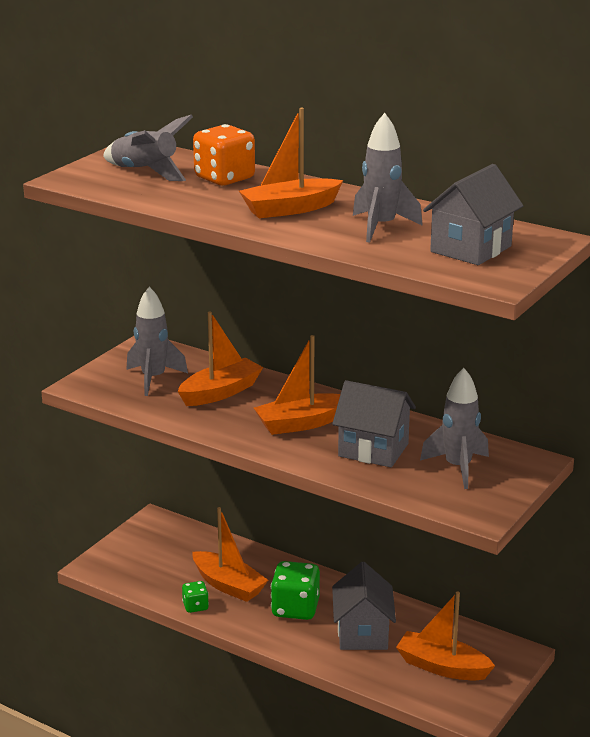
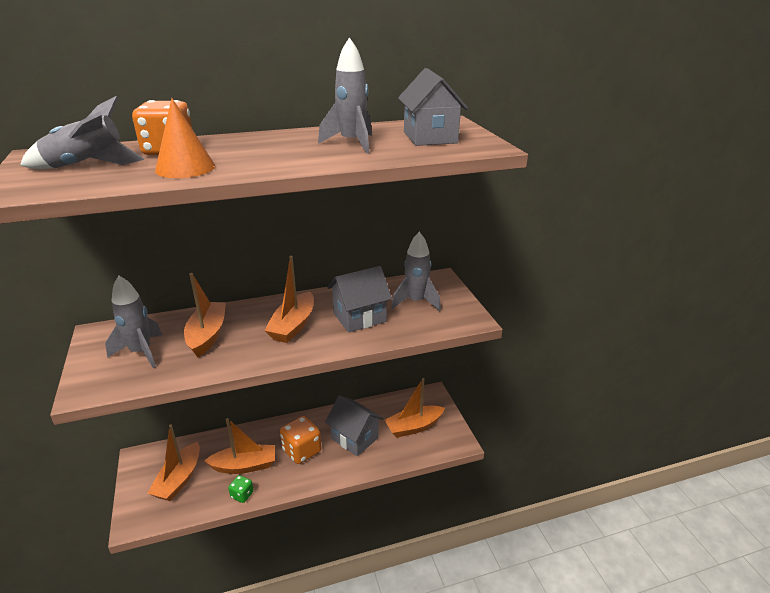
camera: 50 degrees left, 5 degrees up
(201, 200) = (185, 168): none -> orange cone
(290, 209) = (267, 152): orange boat -> orange boat (179, 479)
(295, 609) = (302, 451): green dice -> orange dice

